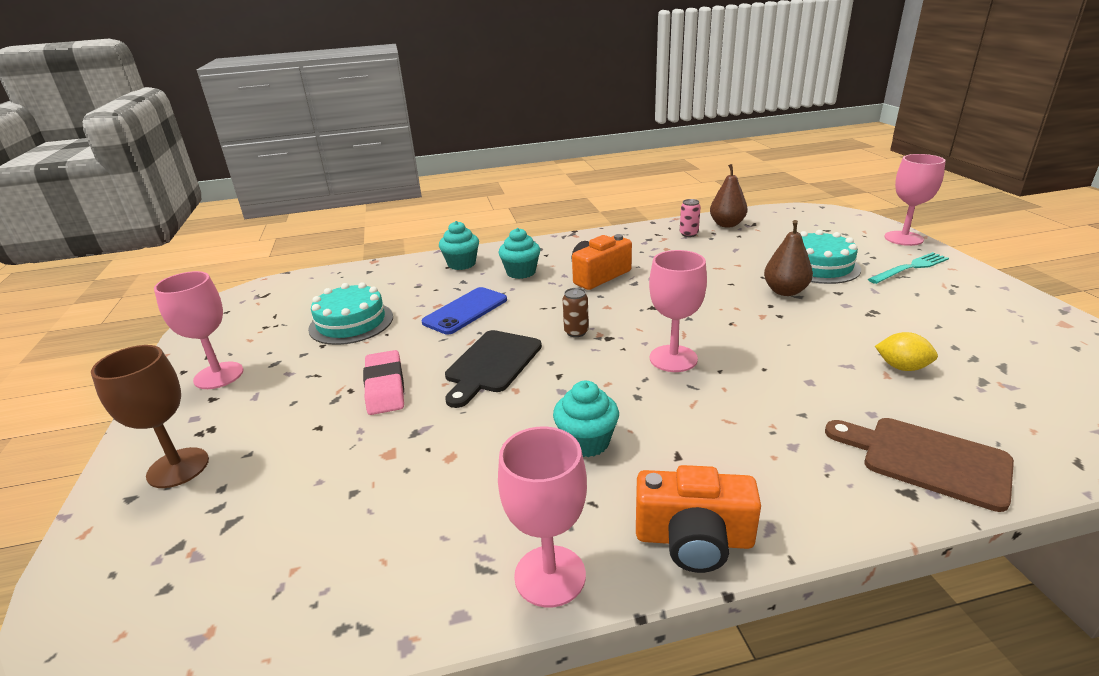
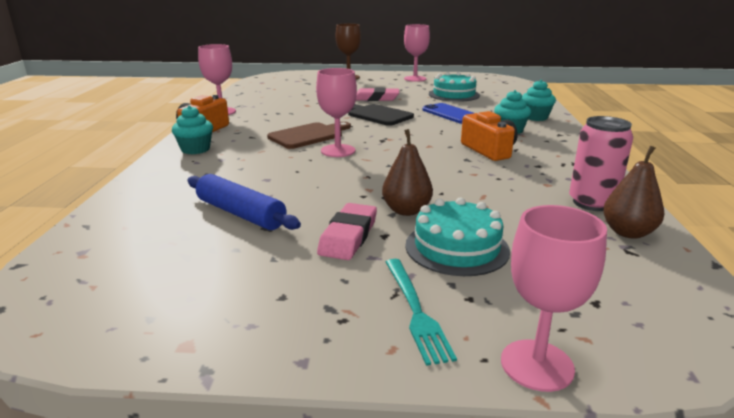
camera: 105 degrees right, 5 degrees down
(576, 332) = (397, 134): brown can -> none
(586, 442) = (285, 124): turquoise cupcake -> turquoise cupcake (195, 149)
(688, 234) = (592, 203): pink can -> pink can, size x1.88
(861, 305) = (348, 236): none -> pink eraser
(902, 367) = (241, 213): yellow lemon -> blue rolling pin
(927, 460) = (161, 185): brown cutting board -> brown cutting board (308, 135)

